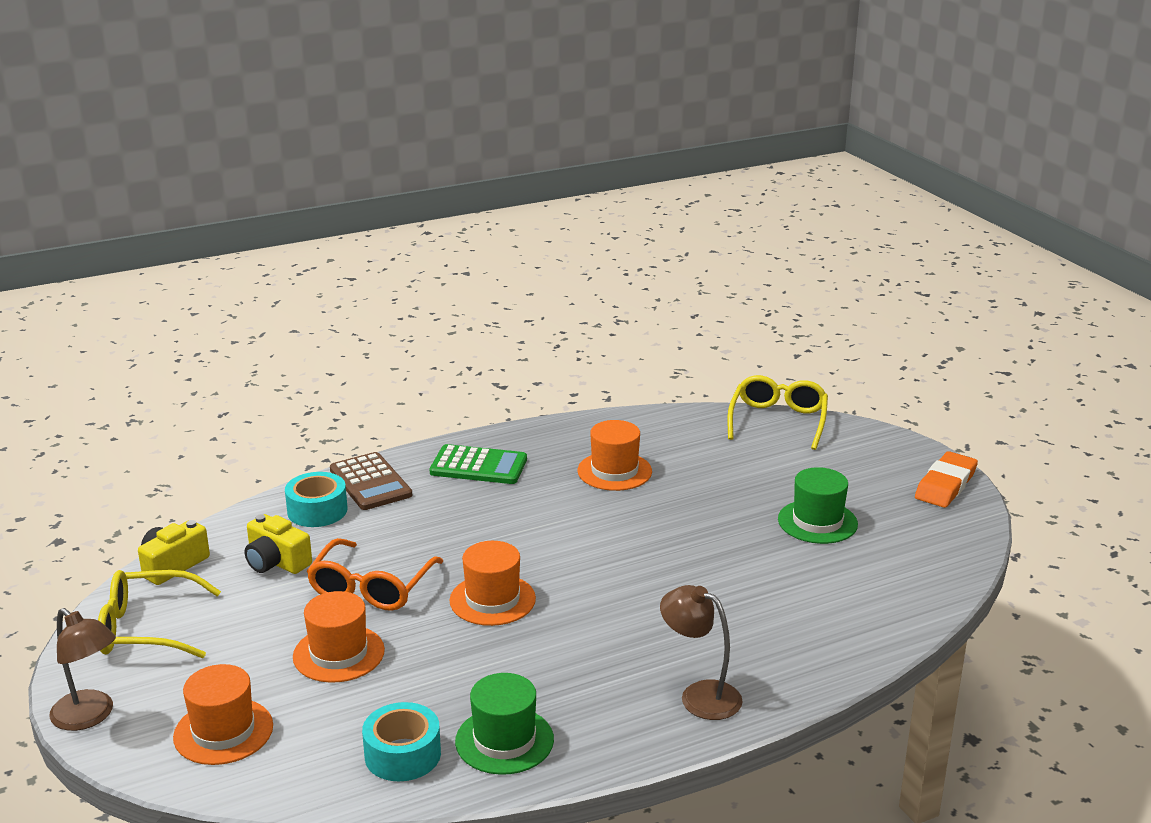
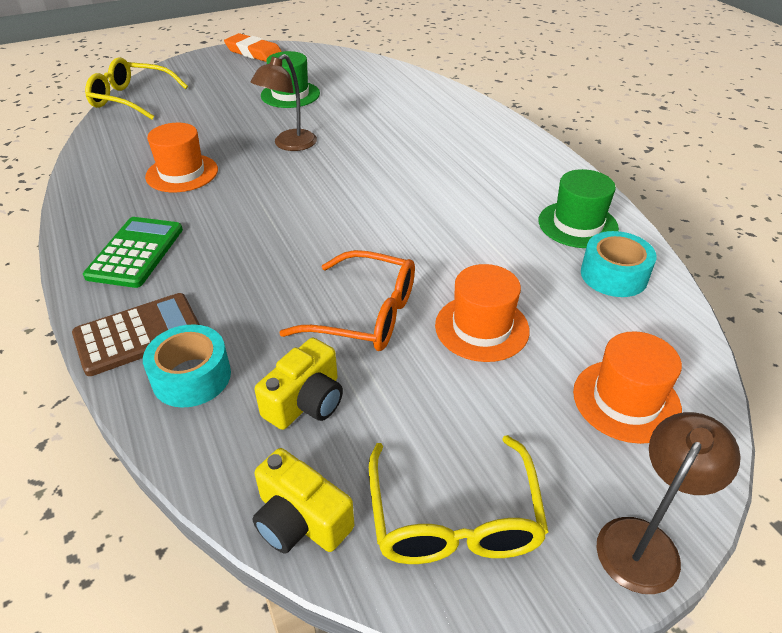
camera: 90 degrees left, 15 degrees up
(492, 600) = (388, 236): orange hat -> none
(699, 695) = (502, 145): brown lamp -> brown lamp (289, 145)

